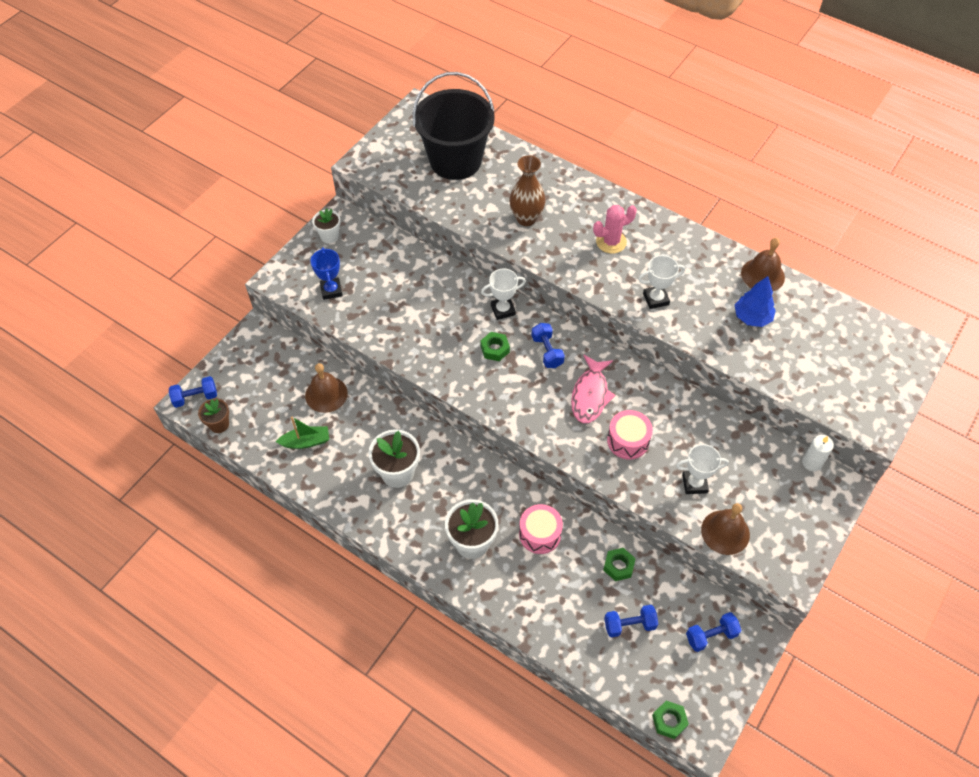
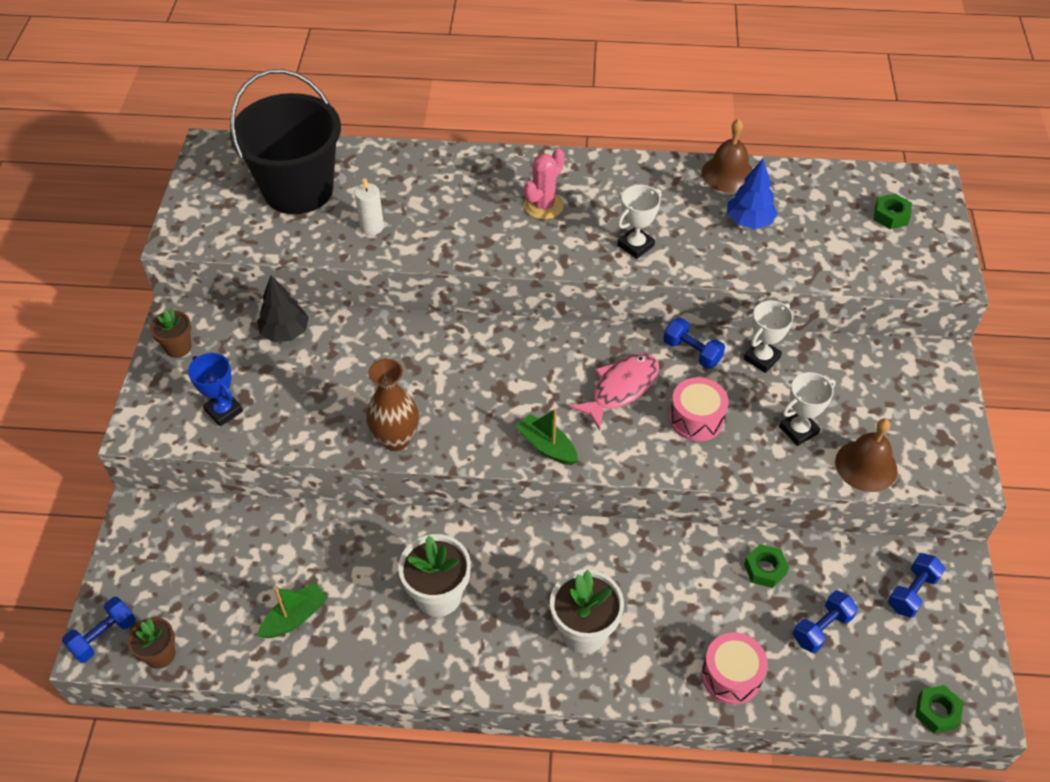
camera: 30 degrees left, 5 degrees down
(326, 394) = (284, 546): brown bell -> none
(329, 236) = (178, 347): white flower pot -> brown flower pot
(399, 255) = (285, 332): none -> black tree
(495, 349) = (476, 388): green nut -> green nut (891, 216)
(503, 310) = (455, 340): white trophy -> white trophy (762, 358)
(514, 410) = (547, 446): none -> green boat
(526, 218) = (428, 220): brown vase -> brown vase (396, 439)
(540, 534) = (655, 579): pink drum -> pink drum (731, 675)
(547, 351) = (539, 363): blue dumbbell -> blue dumbbell (692, 352)
(590, 395) = (621, 388): pink fish -> pink fish turned 120 degrees counterclockwise
(812, 462) = (897, 350): white candle -> white candle (372, 227)

